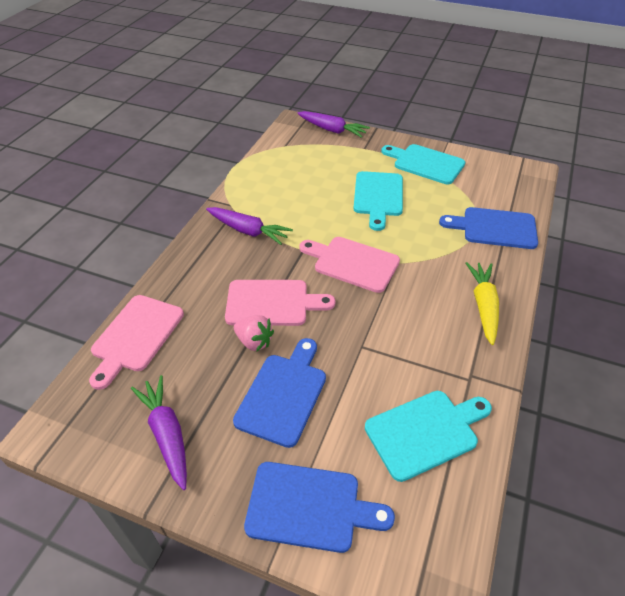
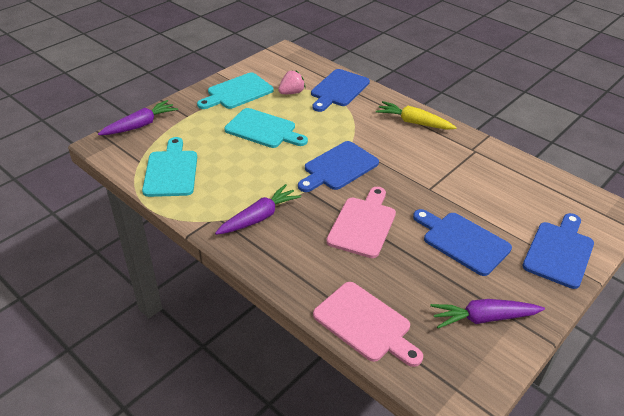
camera: 70 degrees left, 5 degrees down
(254, 341) = (403, 245): pink strawberry -> pink strawberry (291, 92)
(352, 263) = (338, 167): pink cutting board -> blue cutting board
(425, 432) = (512, 183): turquoise cutting board -> turquoise cutting board (171, 171)

